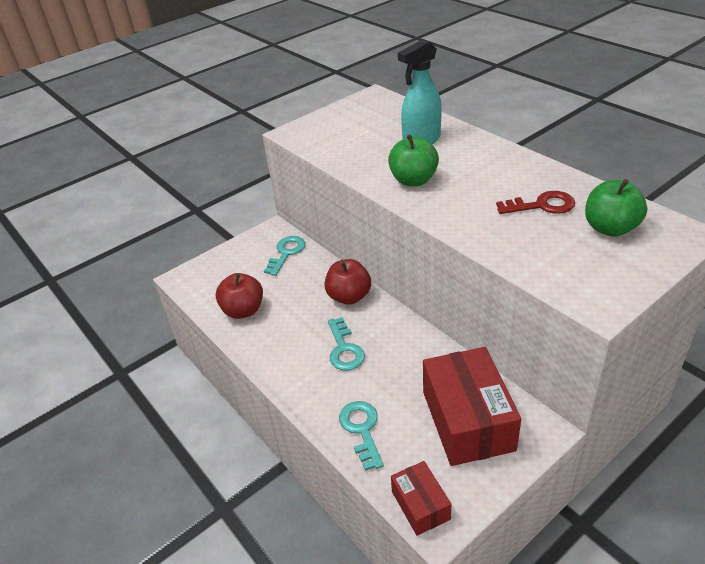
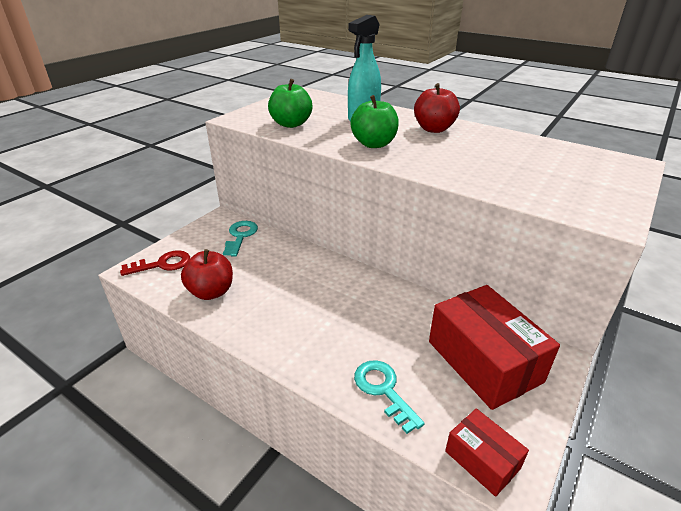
camera: 20 degrees left, 5 degrees down
(344, 349) = (332, 313): turquoise key -> none
(349, 296) = (318, 266): red apple -> red apple (434, 129)
(542, 205) = (501, 153): red key -> red key (162, 264)
(610, 228) = (570, 164): green apple -> green apple (291, 124)

